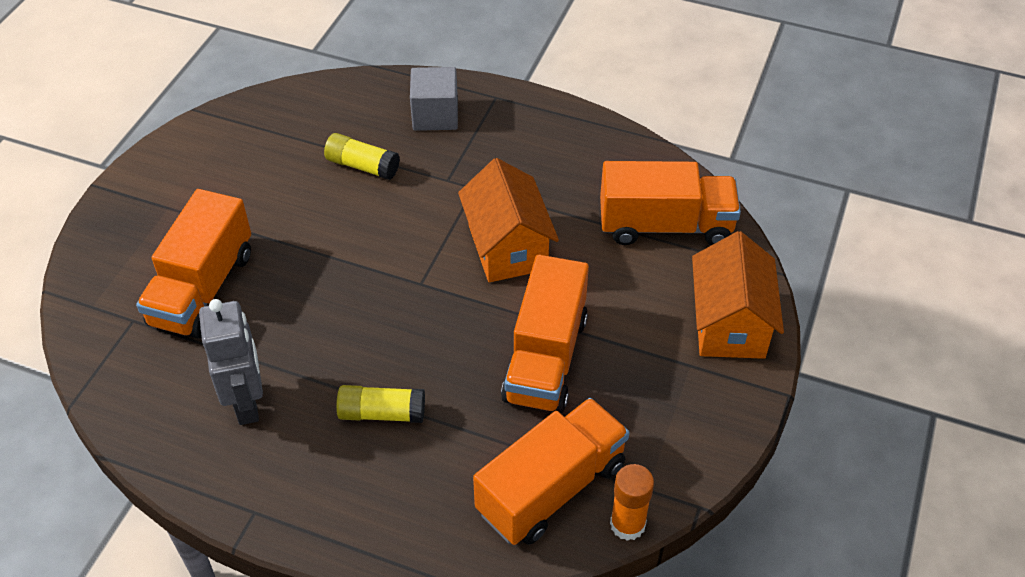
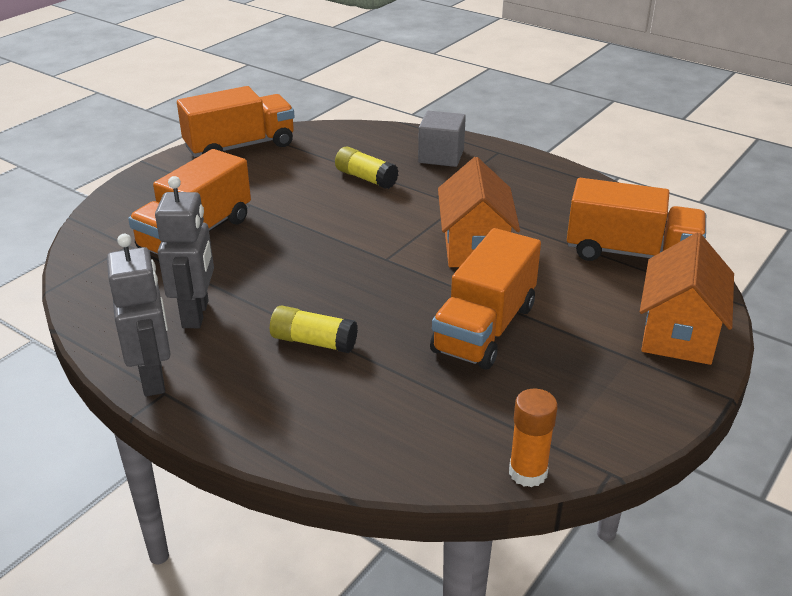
camera: 15 degrees right, 15 degrees down
(236, 497) = (154, 378): none -> grey robot
(551, 488) = (457, 428): orange truck -> orange truck (240, 147)

